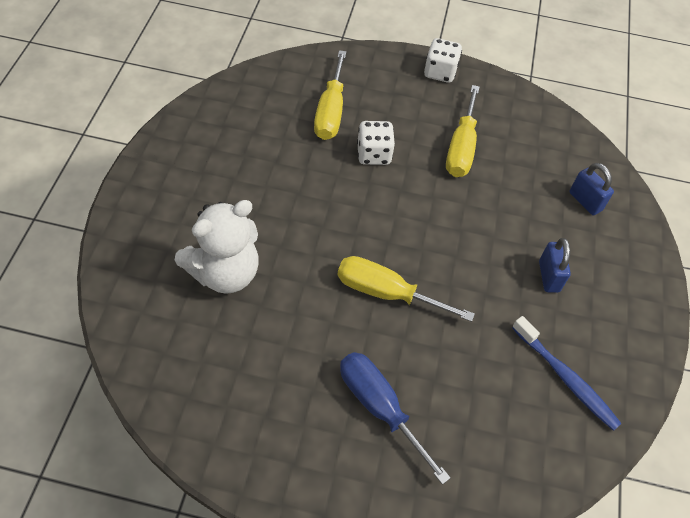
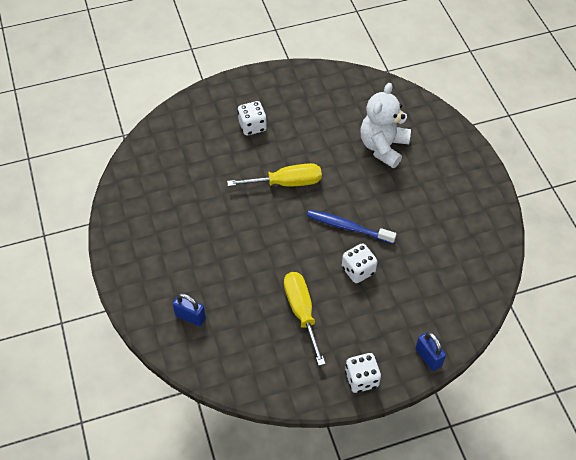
camera: 155 degrees right, 0 degrees up
(330, 112) = (413, 288): yellow screwdriver -> none
(379, 407) = (252, 126): blue screwdriver -> white dice
(548, 276) = (193, 244): blue padlock -> blue padlock (428, 357)
(566, 378) = (159, 189): blue toothbrush -> blue toothbrush (348, 227)

